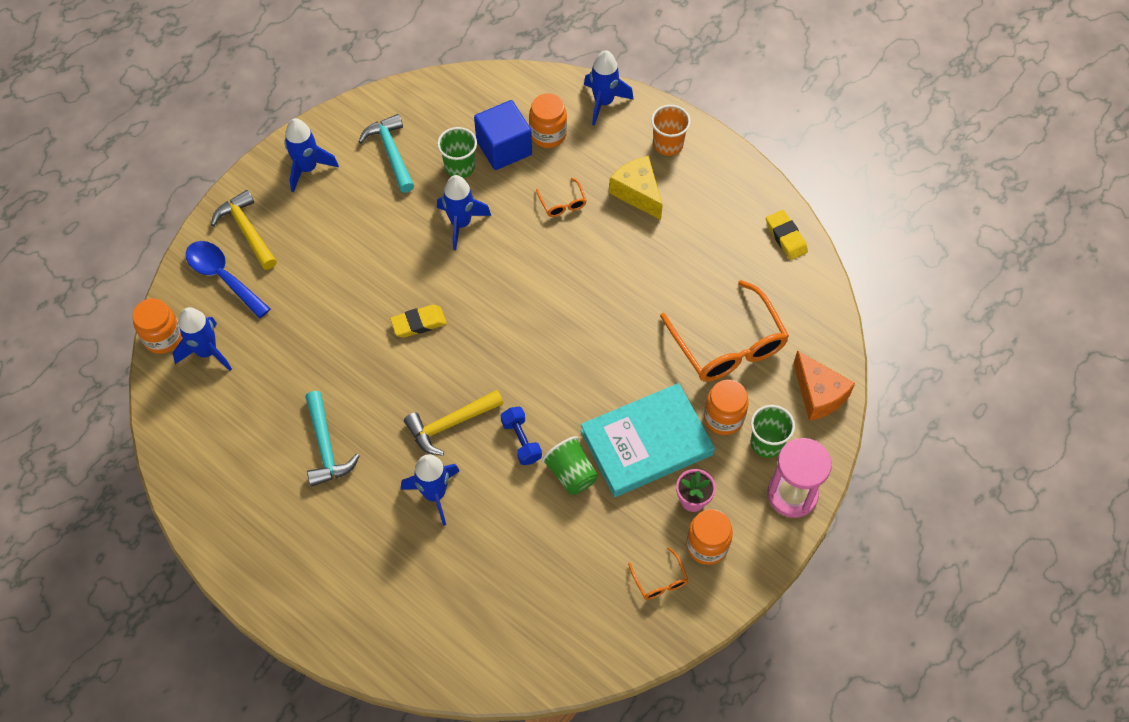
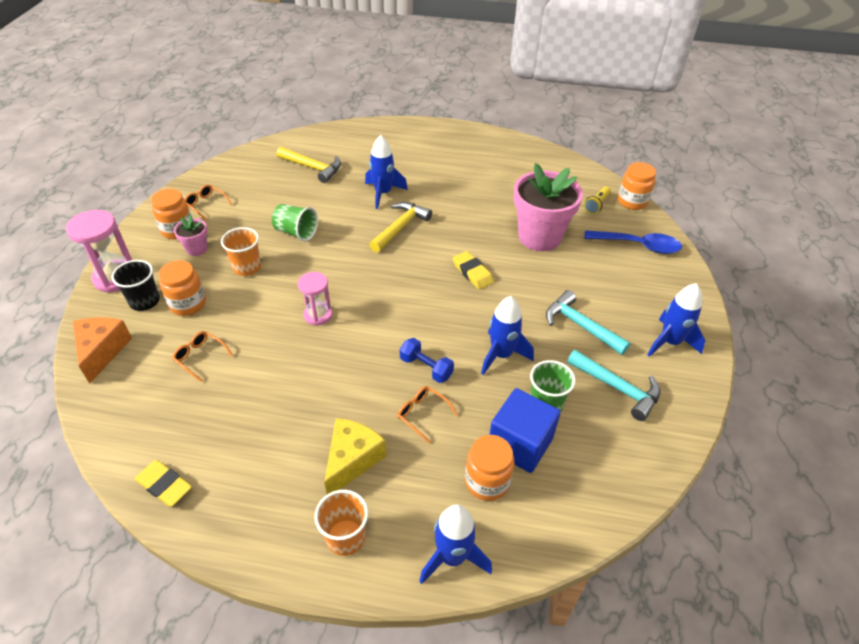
camera: 150 degrees right, 15 degrees down
(207, 352) = (596, 205): blue rocket -> yellow flashlight
(247, 231) = (658, 279): yellow hammer -> yellow hammer (313, 168)
(312, 337) = (539, 237): none -> pink flower pot
(326, 447) = (472, 190): turquoise hammer -> turquoise hammer (580, 325)
(418, 323) = (472, 273): yellow eraser -> yellow eraser turned 75 degrees counterclockwise
(521, 441) = (343, 236): blue dumbbell -> blue dumbbell (426, 367)
(600, 343) = (318, 315): none -> pink hourglass
(637, 193) = (352, 460): yellow cheese -> yellow cheese turned 90 degrees counterclockwise
(646, 443) = (247, 267): turquoise book -> orange cup
(728, 345) = (200, 357): orange glasses -> orange glasses, size x0.44
(767, 443) = (144, 301): green cup -> black cup
(818, 394) = (102, 351): orange cheese -> orange cheese turned 60 degrees clockwise

